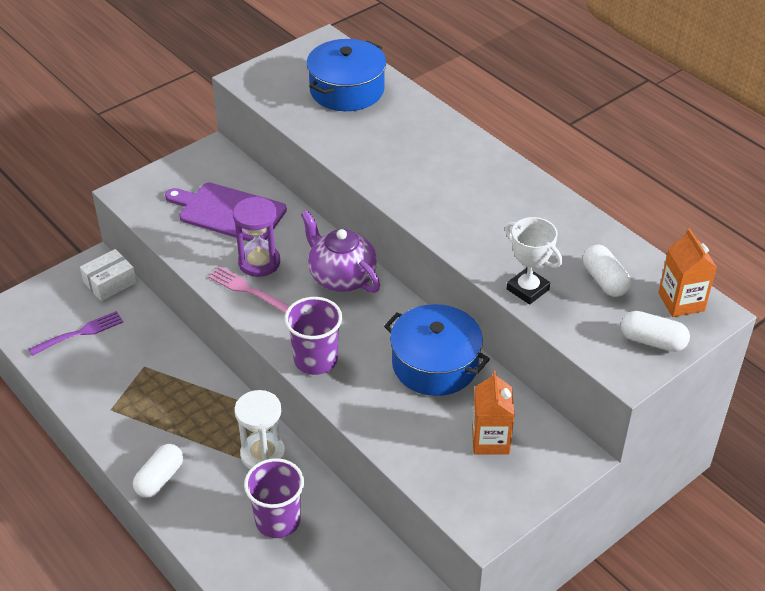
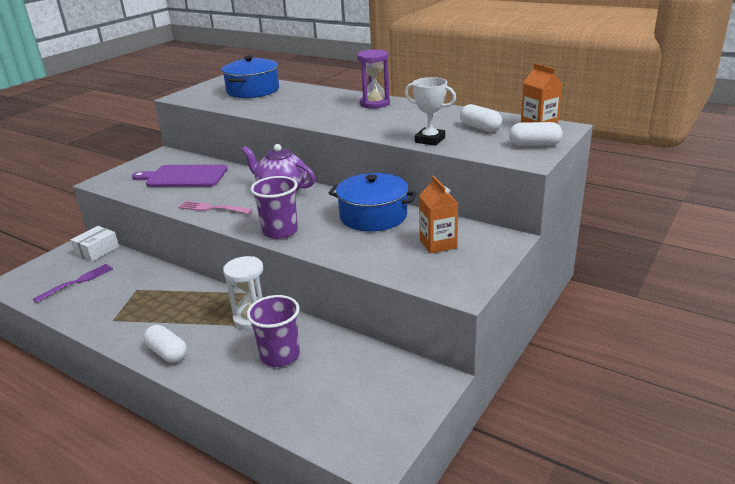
camera: 15 degrees left, 15 degrees down
(160, 479) = (167, 353): white capsule -> white capsule turned 60 degrees counterclockwise
(259, 262) = (216, 194): purple hourglass -> purple hourglass (375, 103)

